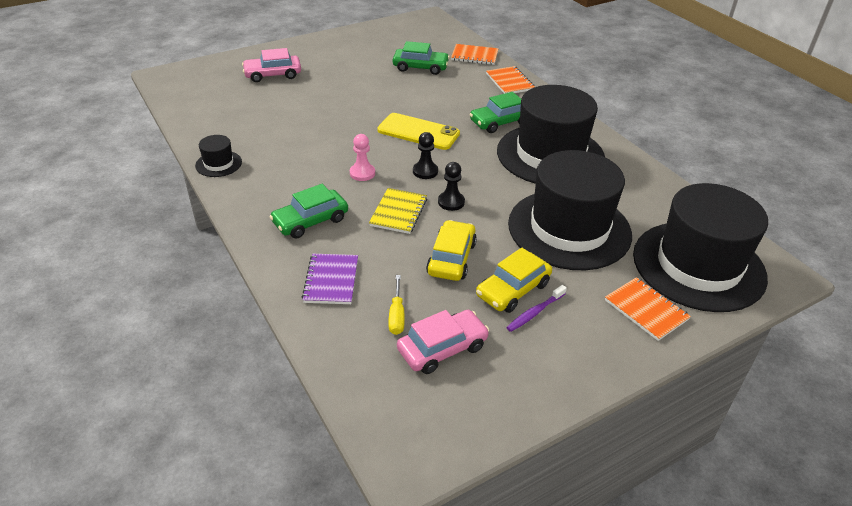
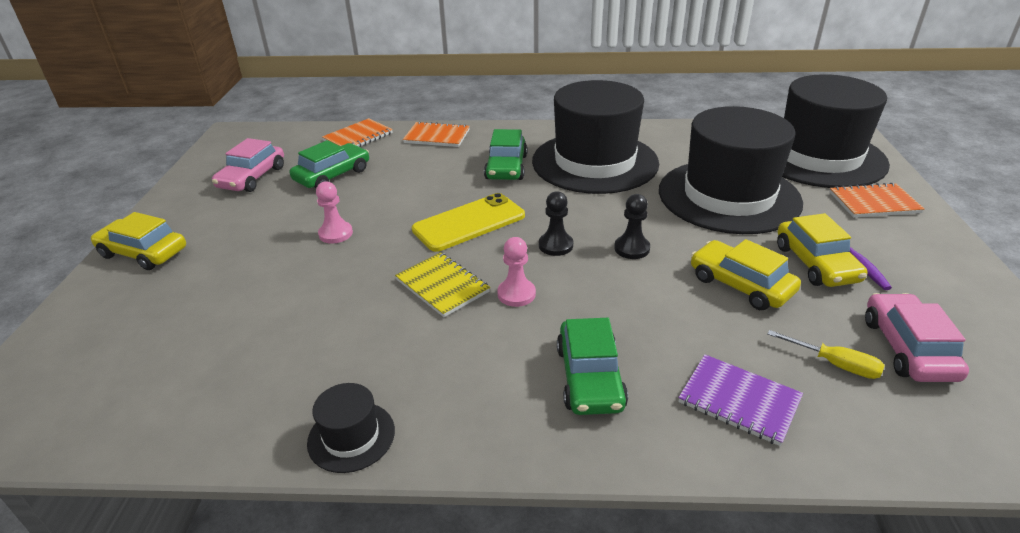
camera: 55 degrees left, 5 degrees down
(273, 74) = (173, 295): pink car -> pink car (252, 177)
(296, 51) = (143, 253): none -> yellow car
(363, 94) = (335, 234): none -> pink pawn
(398, 212) = (624, 293): yellow notebook -> yellow notebook (442, 286)

